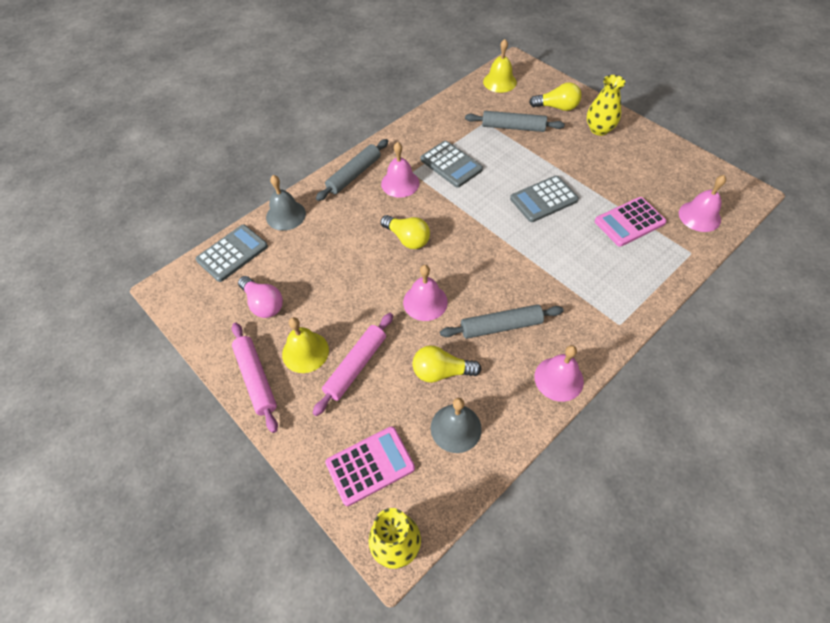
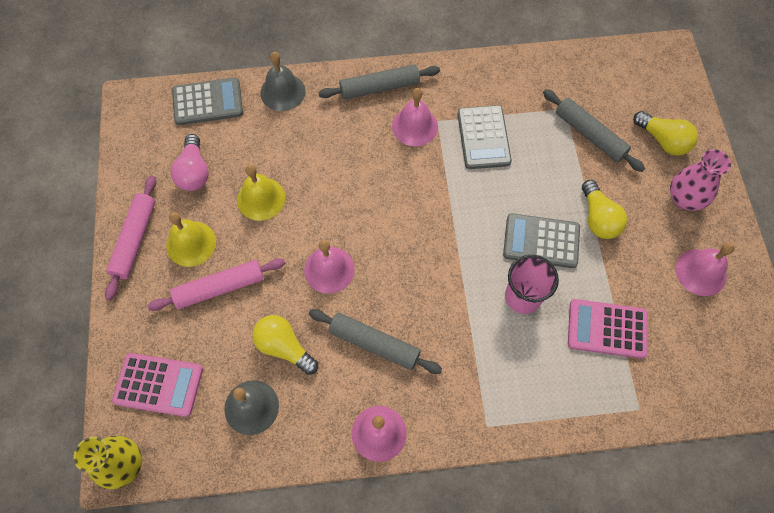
camera: 35 degrees right, 10 degrees up
(407, 239) = (369, 192): yellow light bulb -> yellow light bulb (598, 218)
(499, 82) = (628, 68): yellow bell -> yellow bell (261, 198)
(564, 236) = (523, 297): none -> pink cup
(599, 129) = (684, 199): yellow vase -> pink vase
(699, 216) = (692, 376): pink bell -> pink bell (701, 272)

